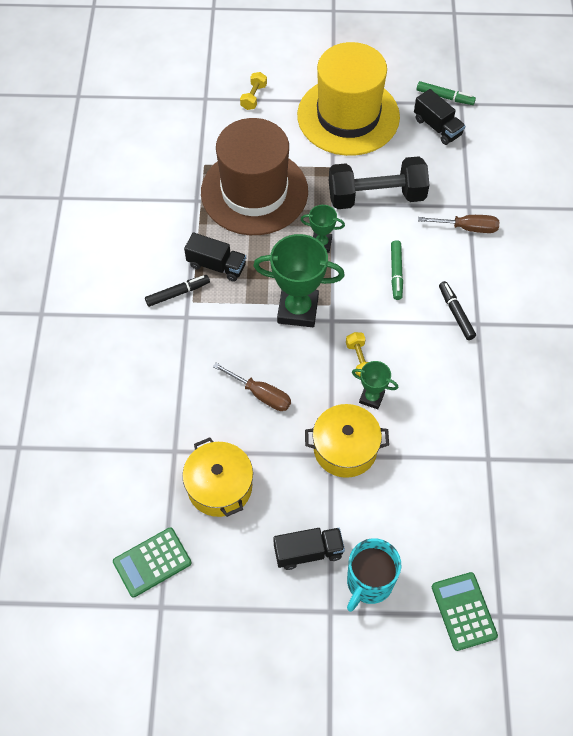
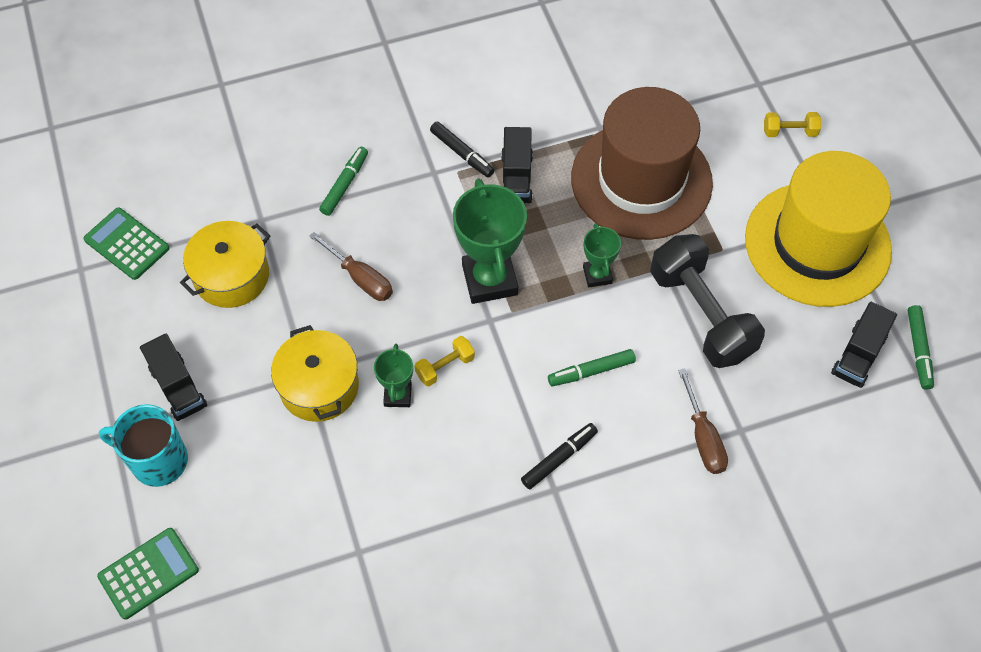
camera: 70 degrees right, 0 degrees up
(169, 381) = (345, 185): none -> green marker
(260, 394) = (360, 278): brown screwdriver -> brown screwdriver turned 60 degrees counterclockwise

